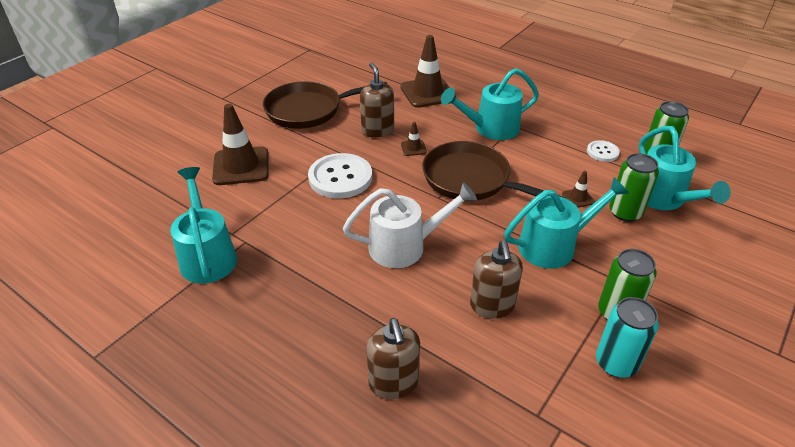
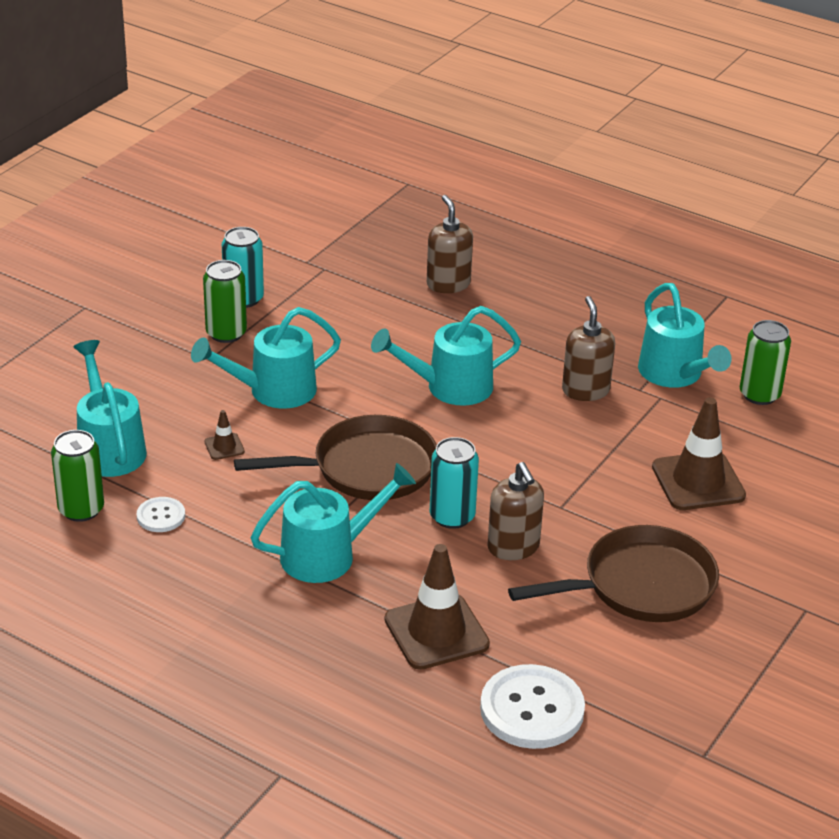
camera: 175 degrees right, 5 degrees down
(340, 177) = (550, 468): white button -> white button (532, 709)
(406, 246) = (449, 387): white watering can -> turquoise watering can
(413, 148) = (452, 516): brown traffic cone -> turquoise can
(471, 180) = (366, 468): brown pan -> brown pan turned 45 degrees counterclockwise
(492, 306) = (354, 337): brown soap dispenser -> brown soap dispenser (585, 390)
(625, 212) = (169, 430): green can -> green can (759, 394)

